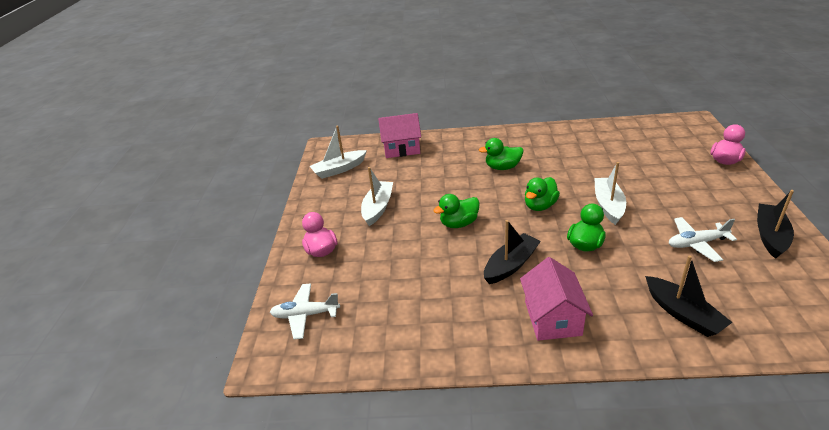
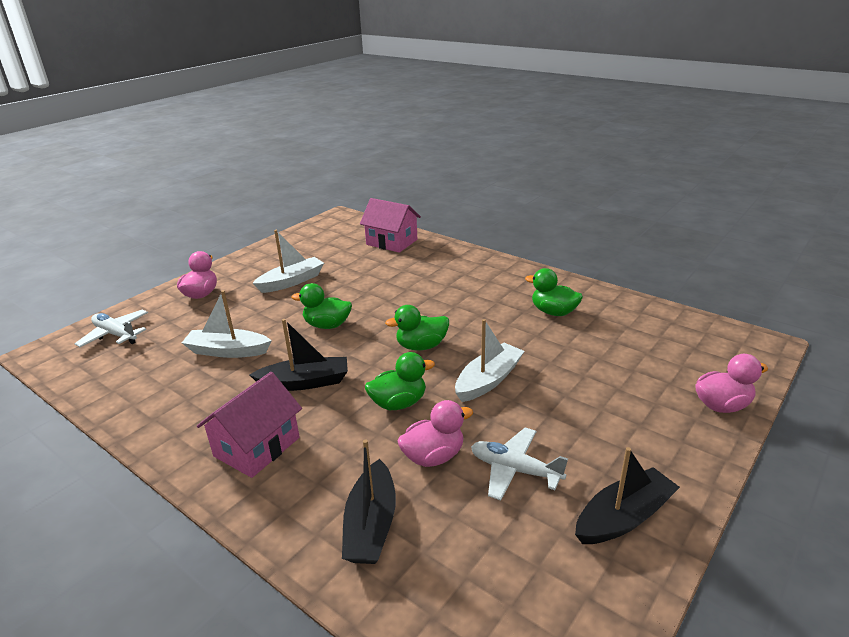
camera: 35 degrees right, 5 degrees down
(339, 169) = (317, 239): white boat -> white boat (227, 351)
(502, 167) = (449, 296): green duck -> green duck (553, 312)
(651, 261) = (433, 456): none -> pink duck

